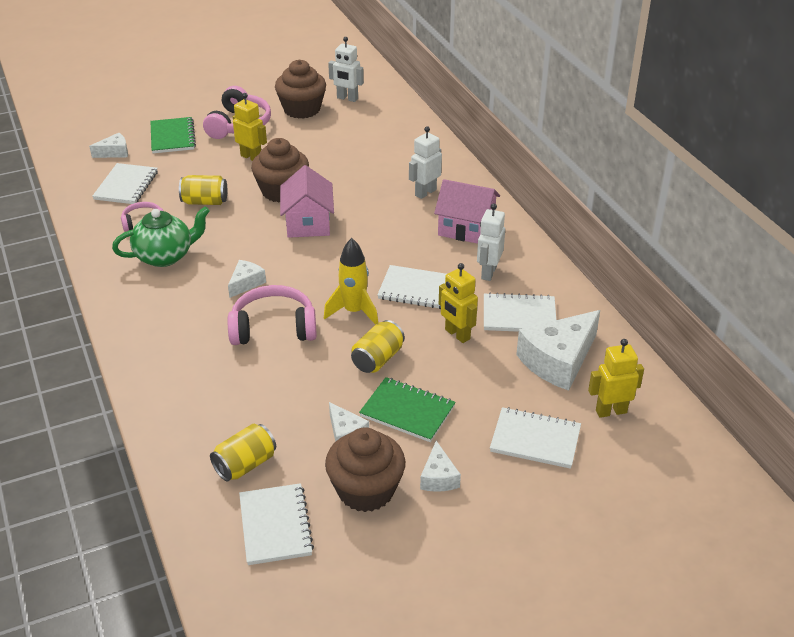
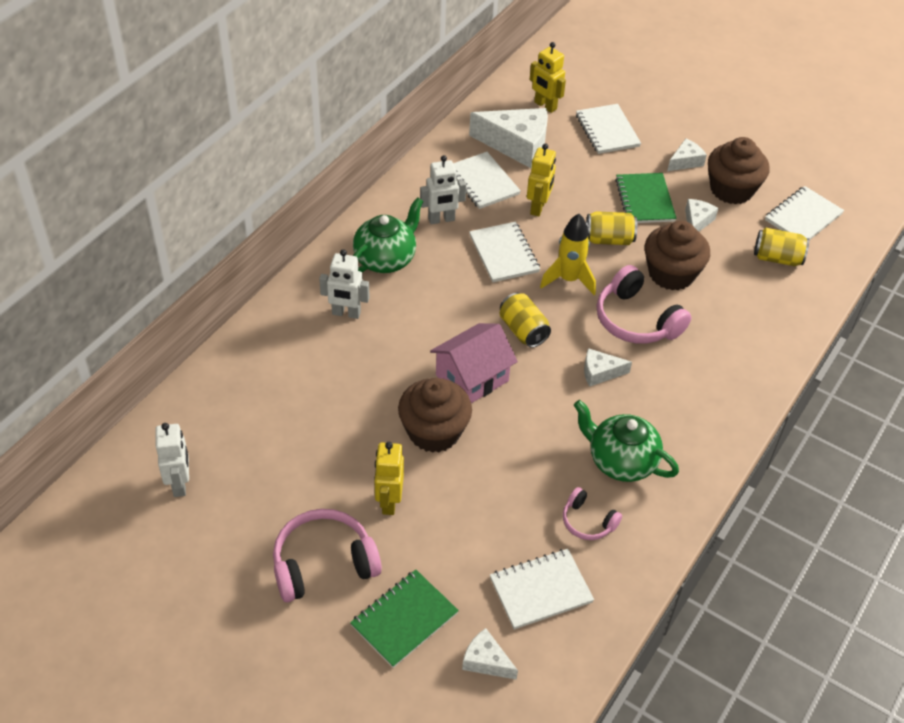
camera: 125 degrees left, 10 degrees up
(205, 202) = (508, 489): yellow can -> yellow can (523, 330)
(302, 109) = (239, 517): brown cupcake -> brown cupcake (671, 273)
(466, 228) = (386, 259): pink house -> green teapot

